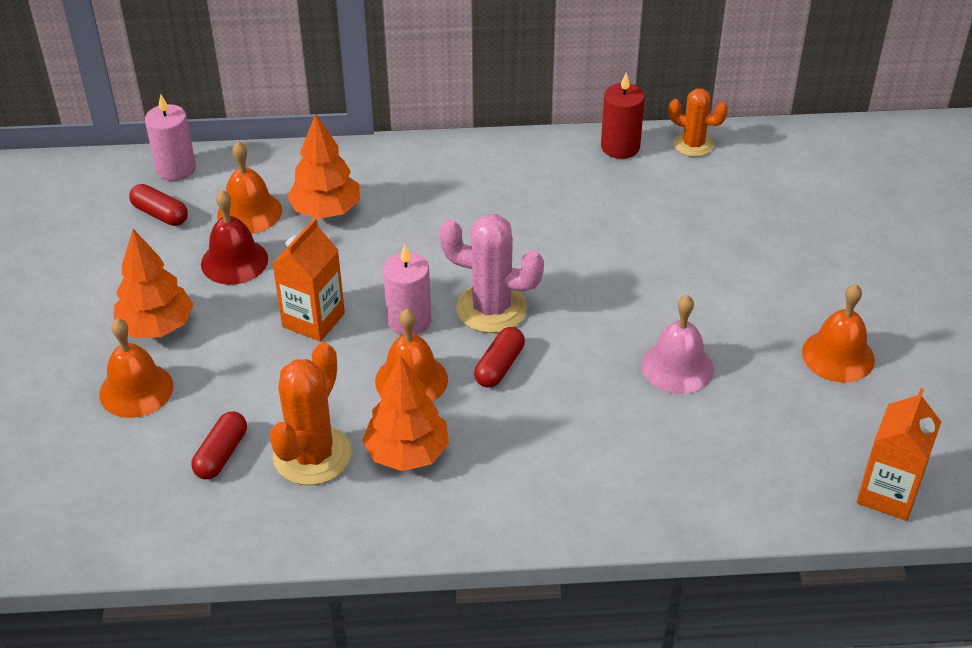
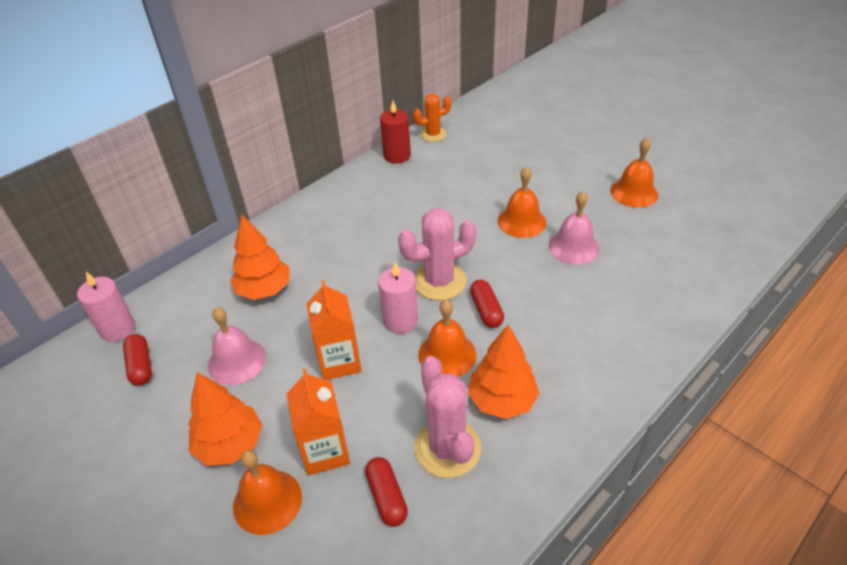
camera: 40 degrees left, 0 degrees up
(160, 214) = (141, 366): red capsule -> red capsule turned 75 degrees clockwise
(234, 261) = (237, 361): red bell -> pink bell
(249, 212) = (210, 323): orange bell -> orange bell (521, 221)
(312, 455) = (447, 448): orange cactus -> pink cactus
(888, 494) = (743, 242): orange carton -> orange carton (325, 451)

